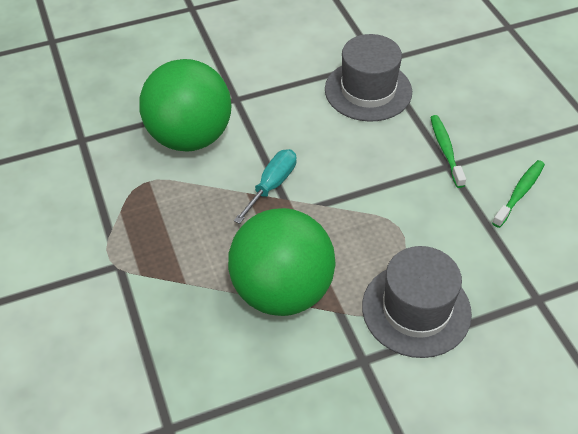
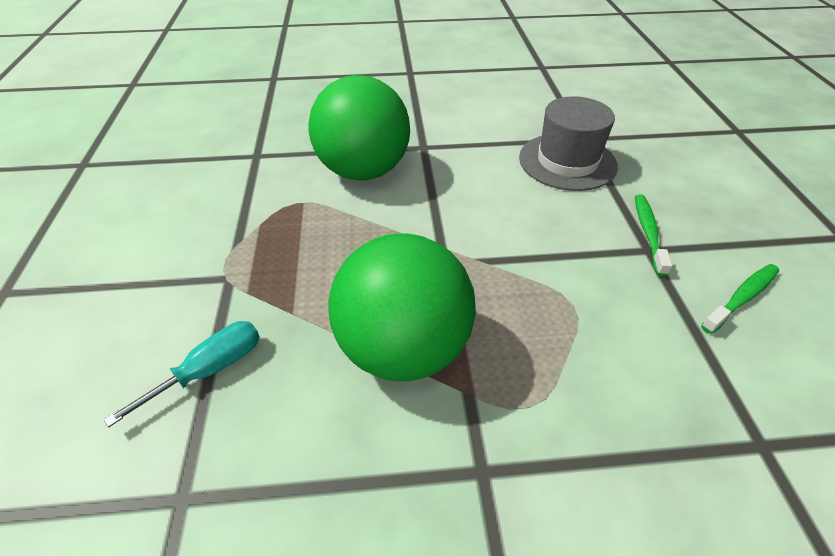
camera: 15 degrees right, 5 degrees down
(272, 185) = (433, 231): turquoise screwdriver -> turquoise screwdriver (210, 370)
(416, 309) = (576, 416): grey hat -> none

